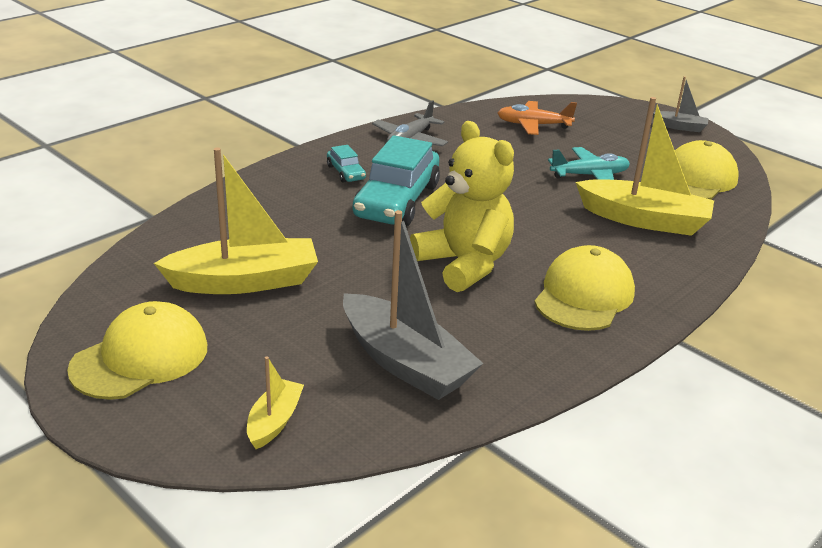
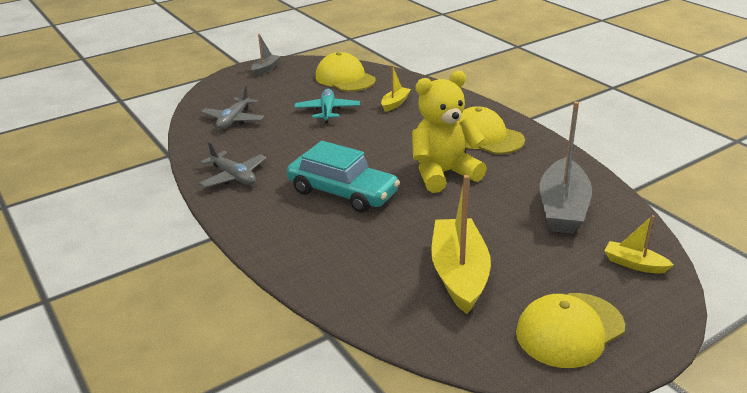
camera: 75 degrees left, 0 degrees up
(140, 358) = (569, 330): yellow cap -> yellow cap turned 90 degrees counterclockwise
(345, 172) = (283, 213): turquoise car -> none
(405, 362) = (562, 208): grey boat -> grey boat turned 135 degrees clockwise
(533, 125) = (234, 120): orange plane -> grey plane
(644, 220) = (395, 103): yellow boat -> yellow boat, size x0.50

